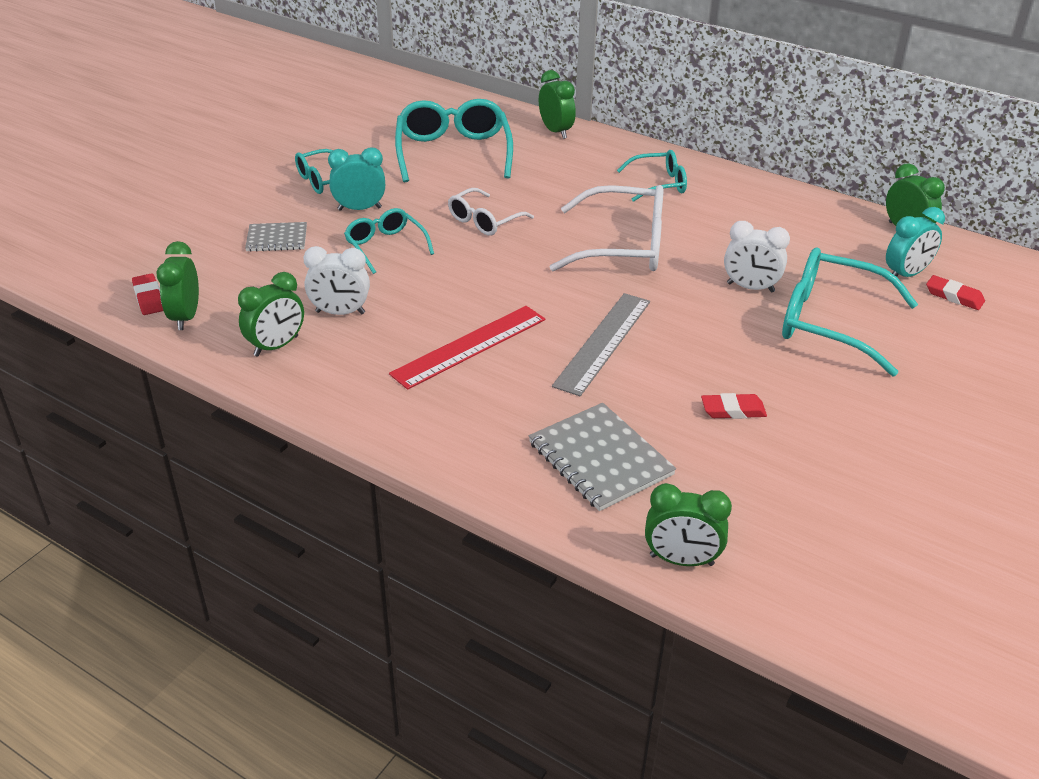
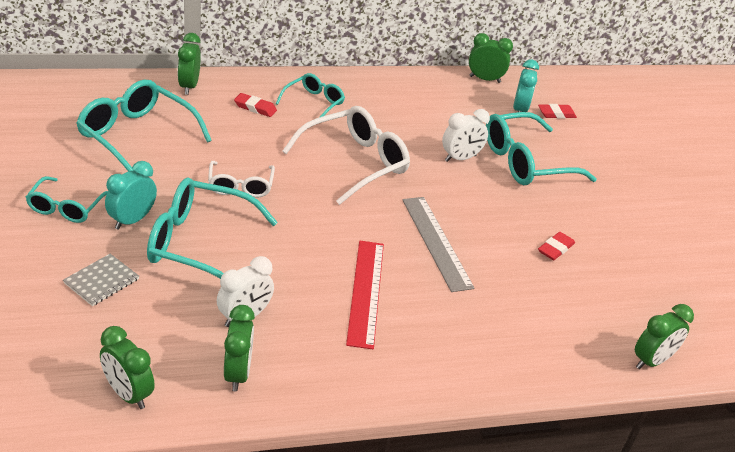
camera: 50 degrees left, 0 degrees up
(149, 298) = (68, 396): red eraser -> red eraser (255, 108)
(385, 246) = (199, 243): turquoise glasses -> turquoise glasses, size x1.74
(556, 131) = (189, 86): green clock -> green clock turned 105 degrees counterclockwise
(600, 459) = (538, 324): grey notebook -> none

